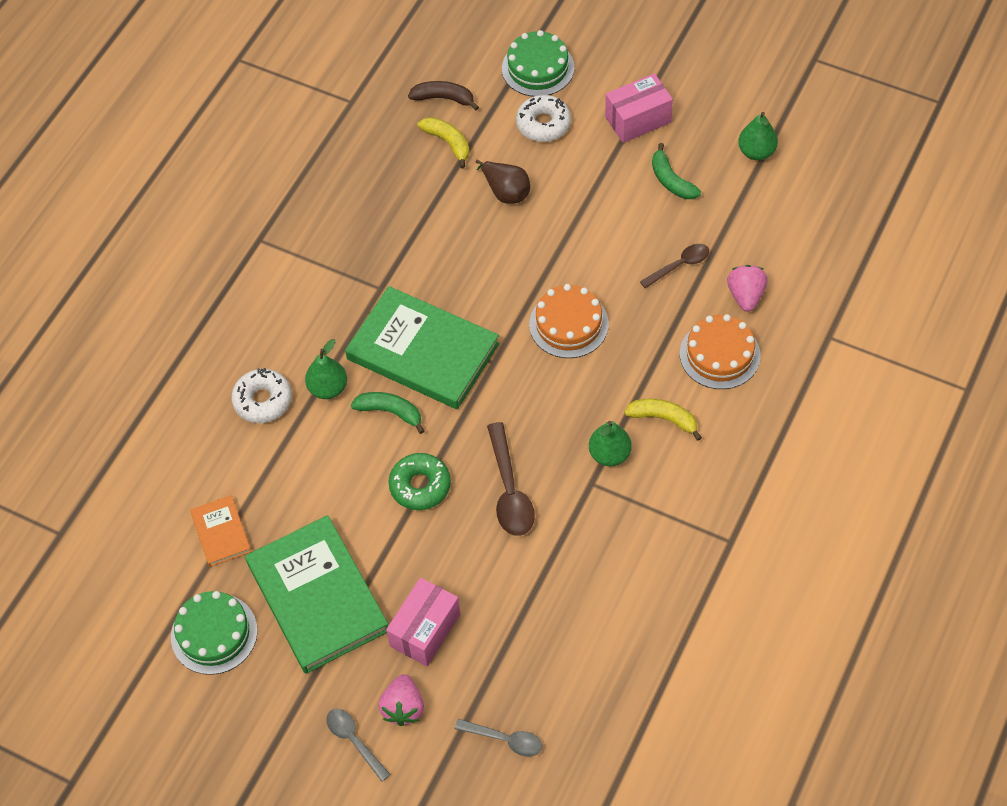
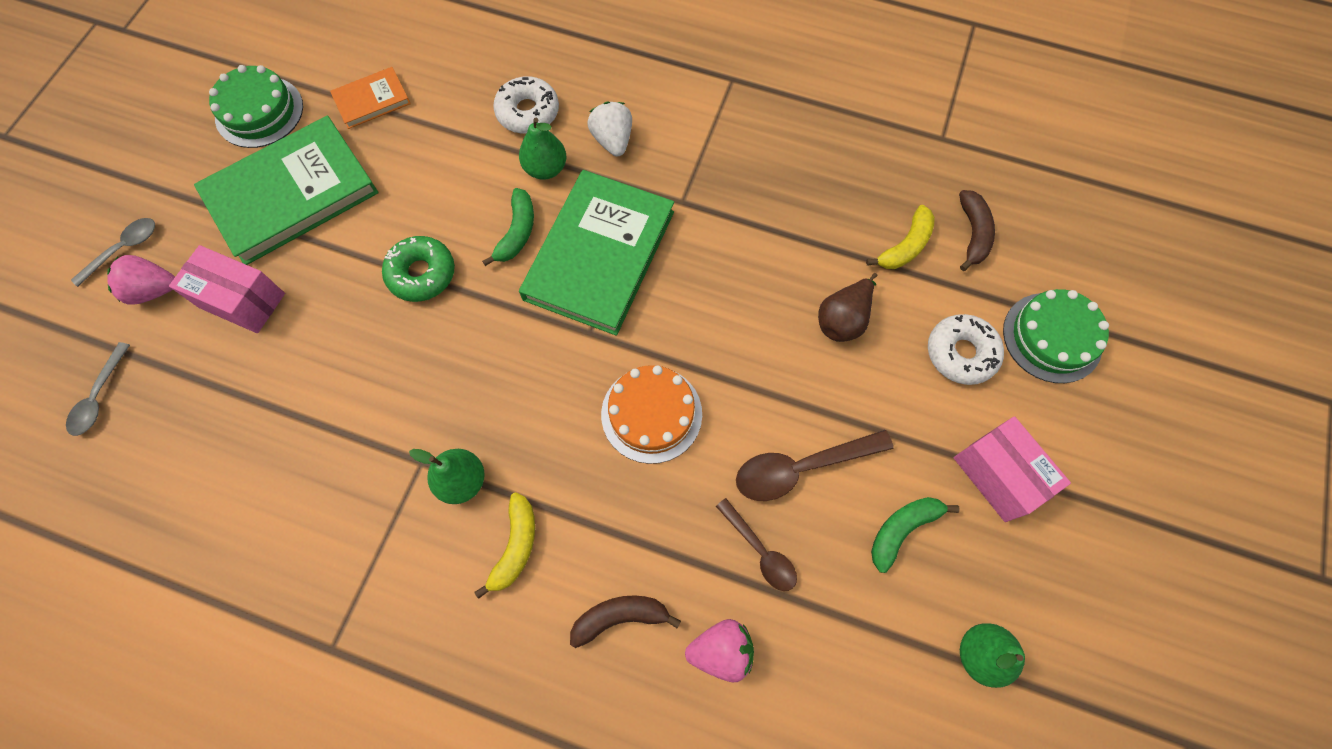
camera: 80 degrees right, 10 degrees up
(307, 335) = (613, 140): none -> white strawberry
(509, 490) = (414, 368): brown spoon -> brown spoon (801, 468)
(719, 354) = (620, 617): orange cake -> brown banana

